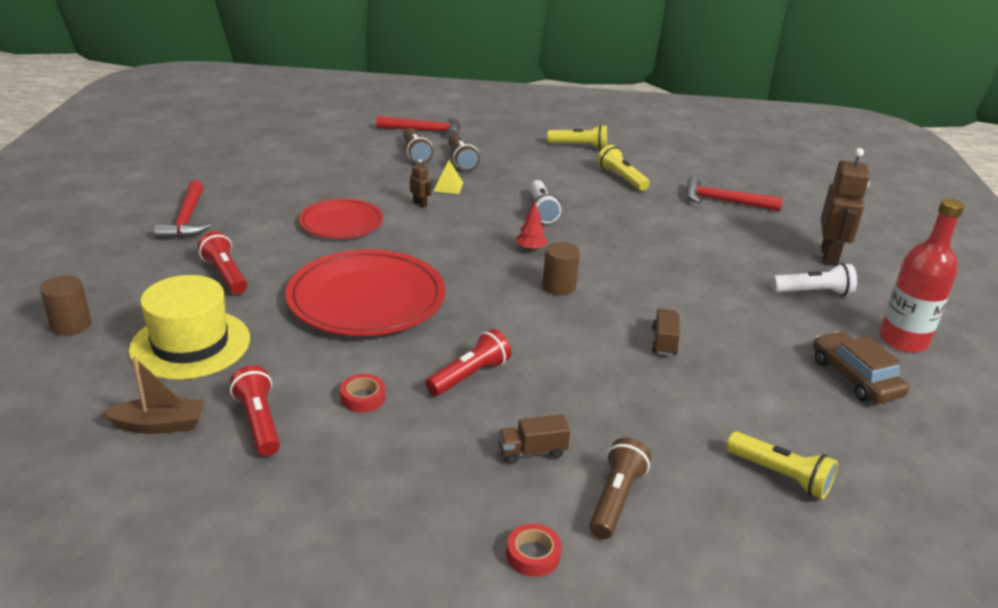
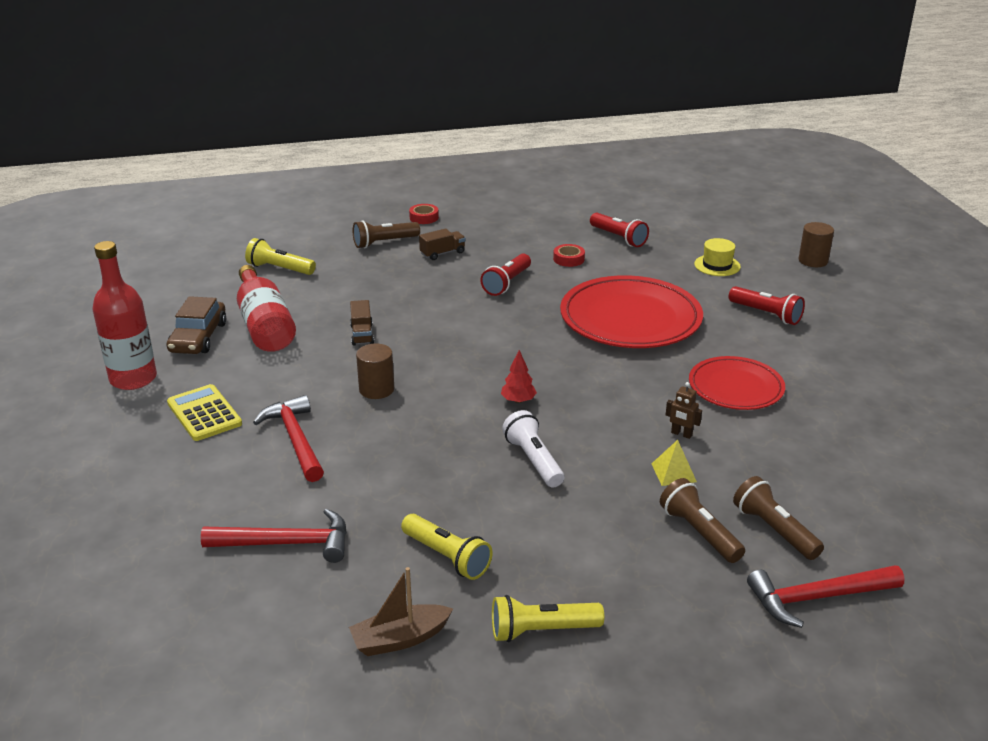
camera: 165 degrees right, 0 degrees up
(159, 425) = (673, 227): brown boat -> brown boat (400, 639)
(187, 220) = (881, 357): red hammer -> red hammer (295, 440)
(190, 344) = (717, 265): yellow hat -> yellow hat, size x0.52
(559, 286) = (470, 365): brown cylinder -> brown cylinder (376, 389)
(616, 499) = (384, 242): brown flashlight -> brown flashlight turned 60 degrees clockwise
(780, 378) = (264, 325): none -> red bottle
(813, 292) = (204, 413): white flashlight -> yellow calculator
(829, 256) = (163, 470): brown robot -> none
(855, 377) = (198, 337): brown car -> brown car turned 45 degrees clockwise

